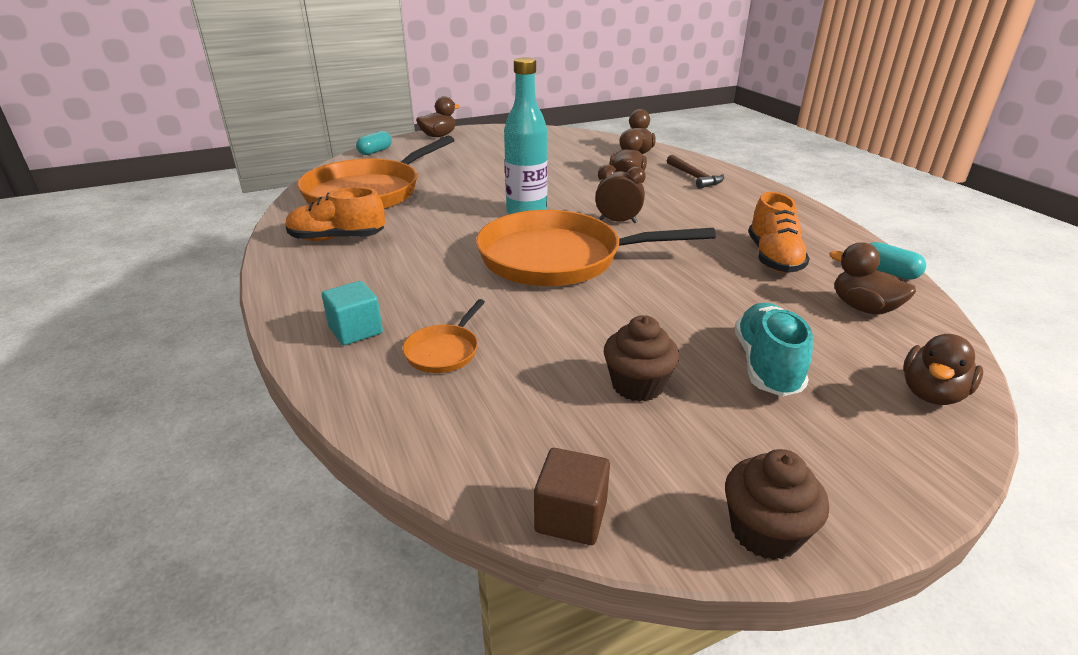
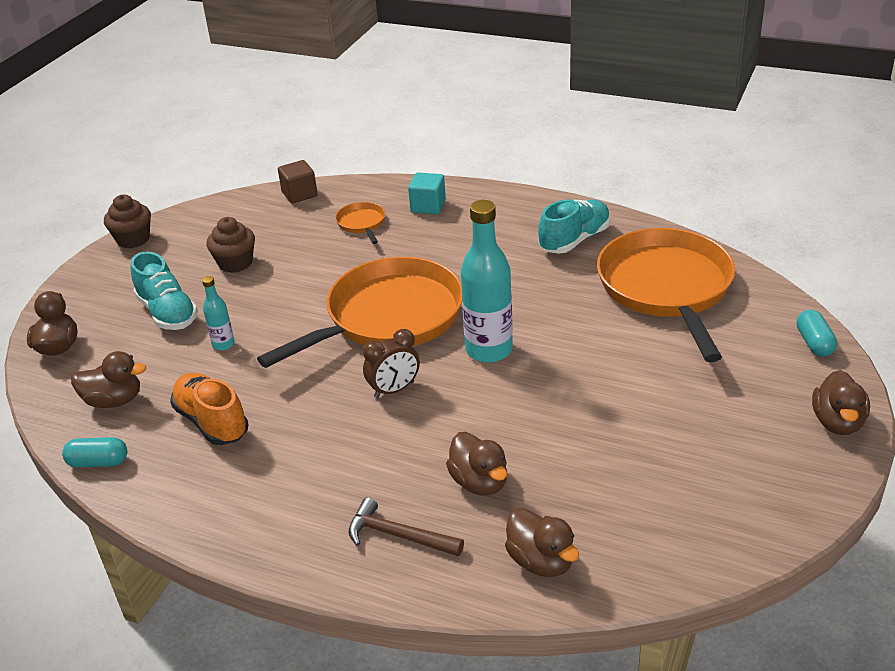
camera: 140 degrees right, 5 degrees up
(337, 238) = (574, 240): orange shoe -> turquoise shoe
(571, 516) = (217, 205): brown cube -> brown cube (299, 194)
(723, 305) = (223, 344): none -> turquoise bottle

